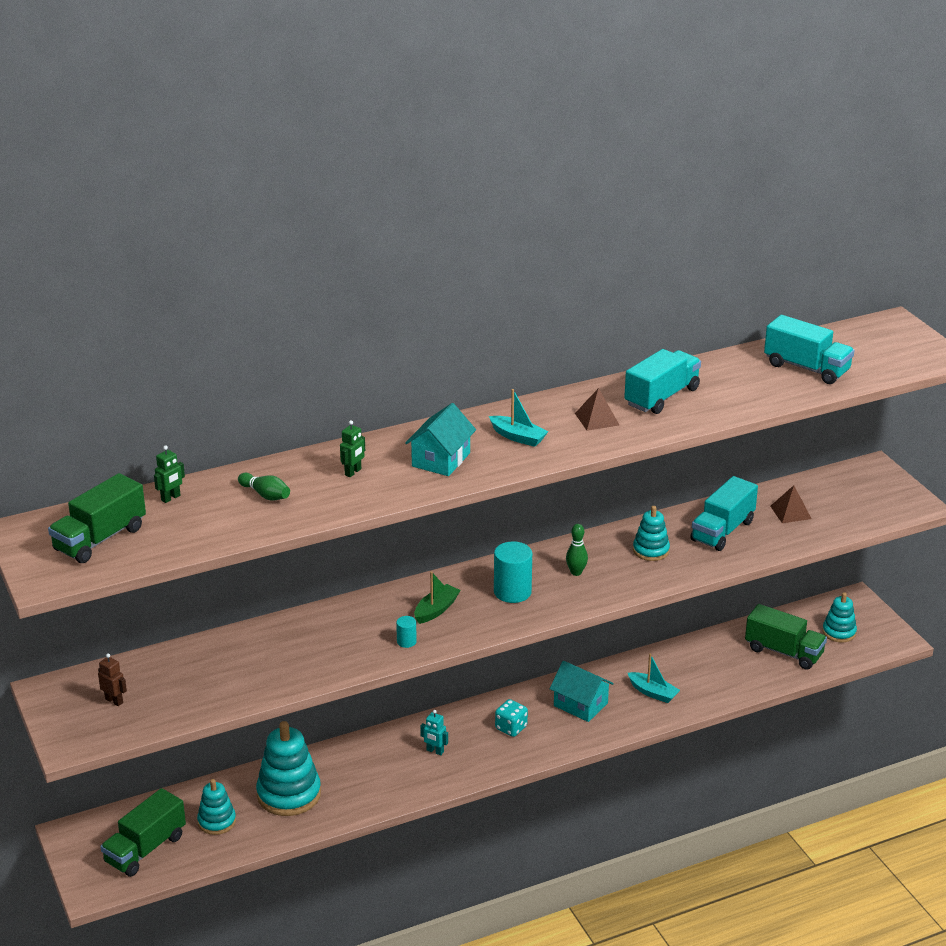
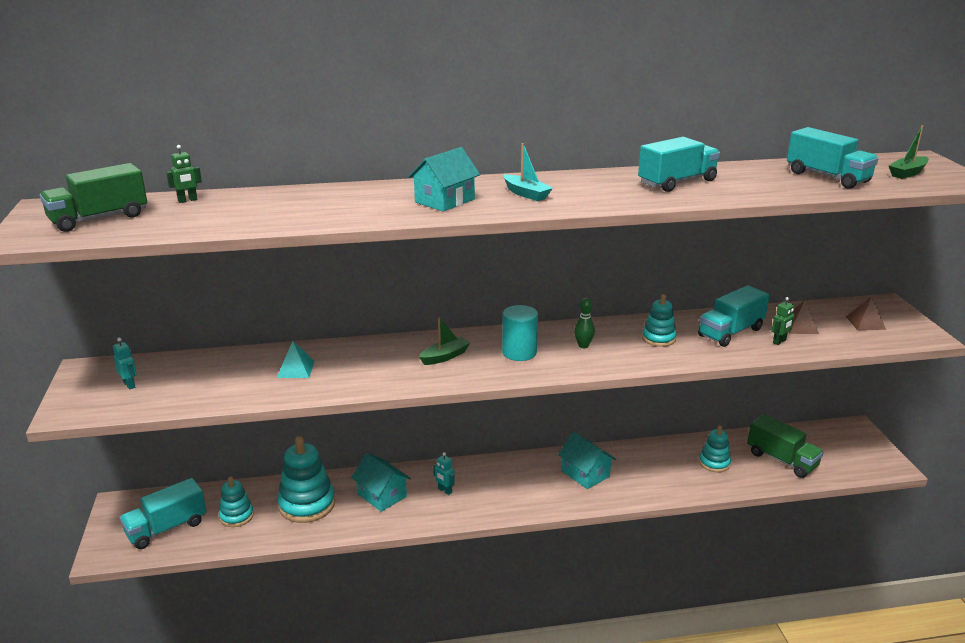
camera: 15 degrees right, 5 degrees down
(114, 701) = (129, 385): brown robot -> turquoise robot
(145, 849) = (166, 528): green truck -> turquoise truck
(265, 495) = (269, 207): green bowling pin -> none
(284, 651) = (295, 369): none -> turquoise pyramid
(353, 472) = (359, 201): green robot -> green robot (779, 341)
(367, 769) = (382, 495): none -> turquoise house
(406, 642) = (405, 377): turquoise cylinder -> none
(511, 728) = (517, 483): turquoise dice -> none
(597, 419) = (607, 190): brown pyramid -> brown pyramid (865, 323)
(653, 693) = (653, 474): turquoise boat -> none
(839, 632) = (836, 452): turquoise stacking toy -> turquoise stacking toy (714, 463)
(882, 350) = (907, 173): none -> green boat

